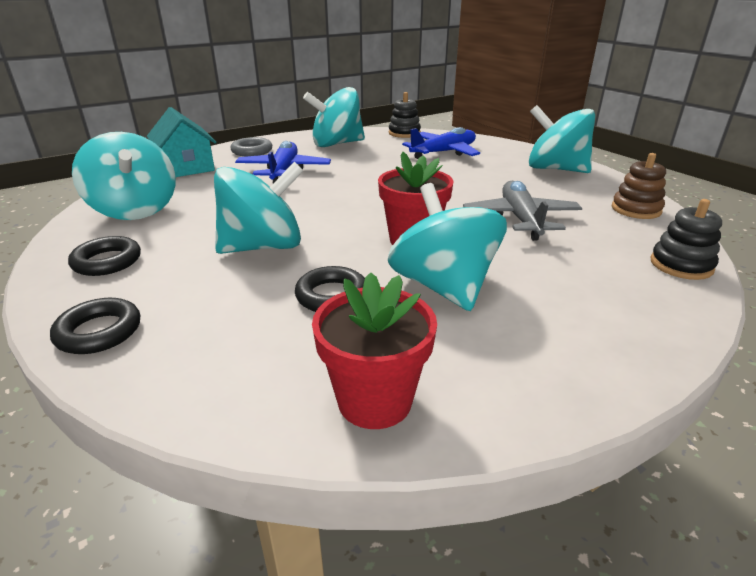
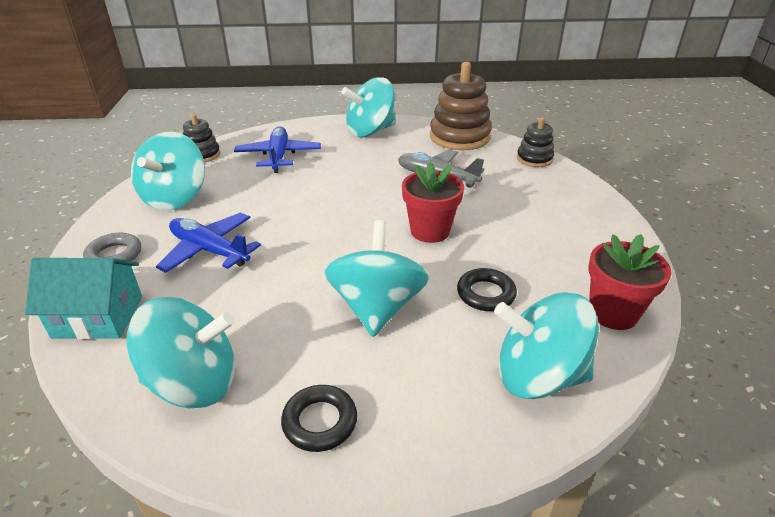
camera: 60 degrees left, 5 degrees up
(99, 332) = (462, 440): black ring -> none
(443, 287) = (505, 243): turquoise spinning top -> turquoise spinning top (538, 376)
(636, 209) = (459, 137): brown stacking toy -> brown stacking toy, size x1.82

